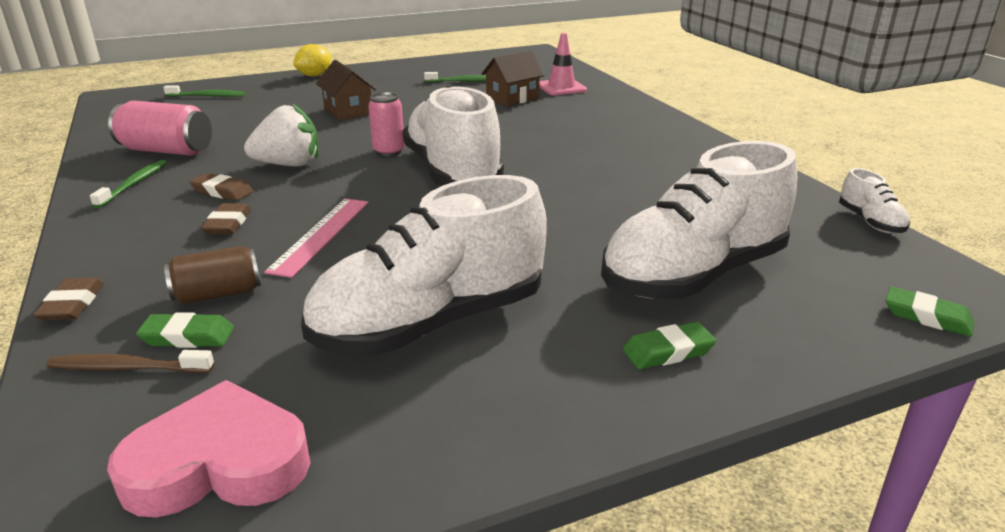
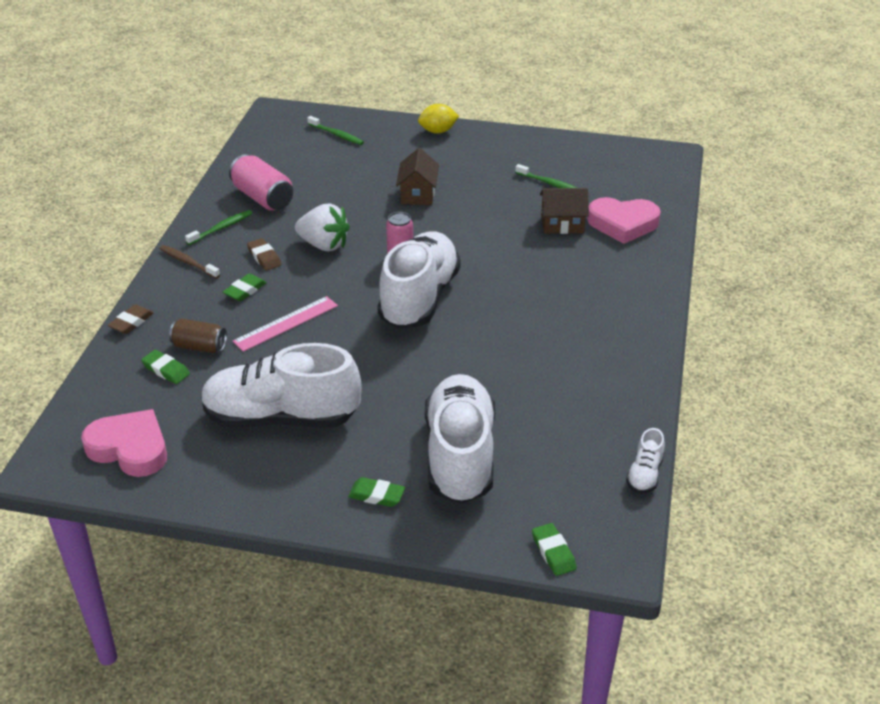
camera: 35 degrees right, 10 degrees up
(128, 368) = (129, 377): brown toothbrush -> brown toothbrush (188, 262)
(228, 224) = (245, 290): brown eraser -> green eraser
(561, 87) = (623, 224): pink traffic cone -> pink heart
(693, 275) = (460, 456): white shoe -> white shoe turned 90 degrees clockwise

